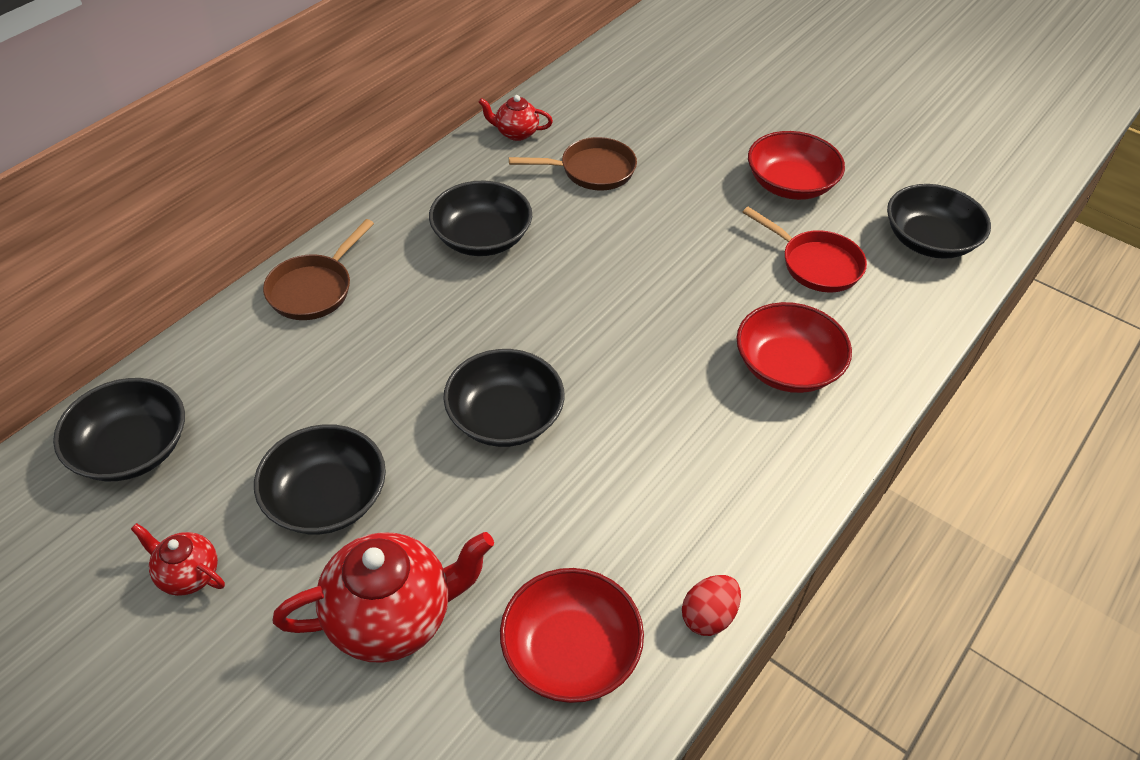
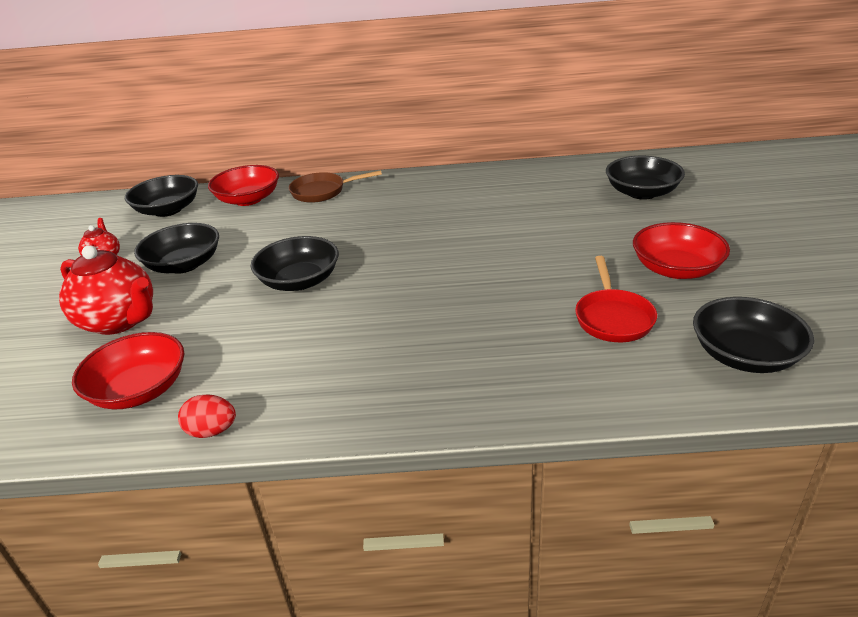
camera: 55 degrees right, 15 degrees down
(482, 238) = (429, 207): black bowl -> black bowl (642, 192)
(516, 133) = (532, 173): red teapot -> none
(592, 170) = (545, 205): brown pan -> none
(787, 367) = (486, 355): red bowl -> red bowl (248, 199)

